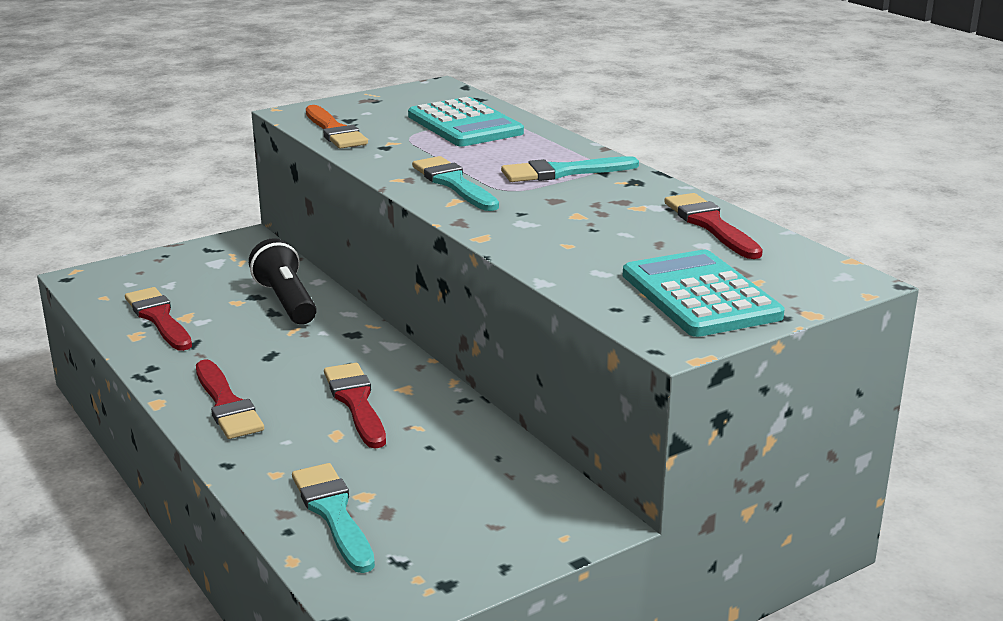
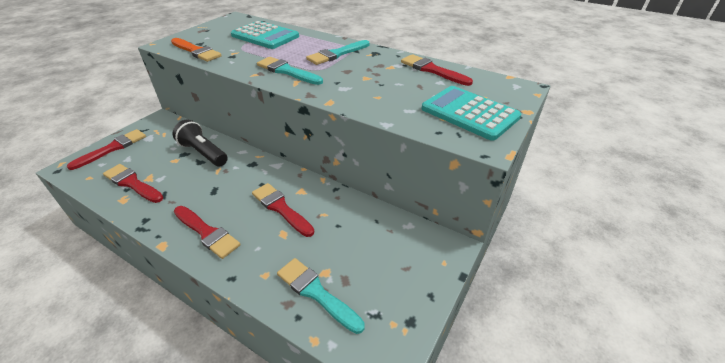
camera: 25 degrees left, 15 degrees up
(156, 266) = (112, 148): none -> red brush

